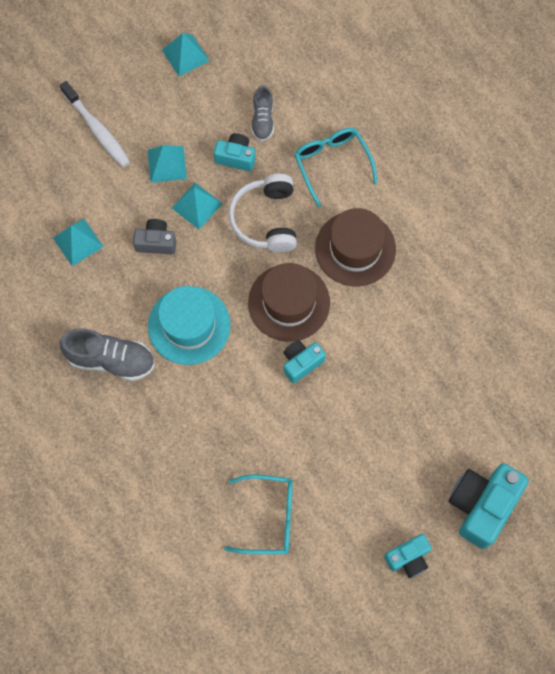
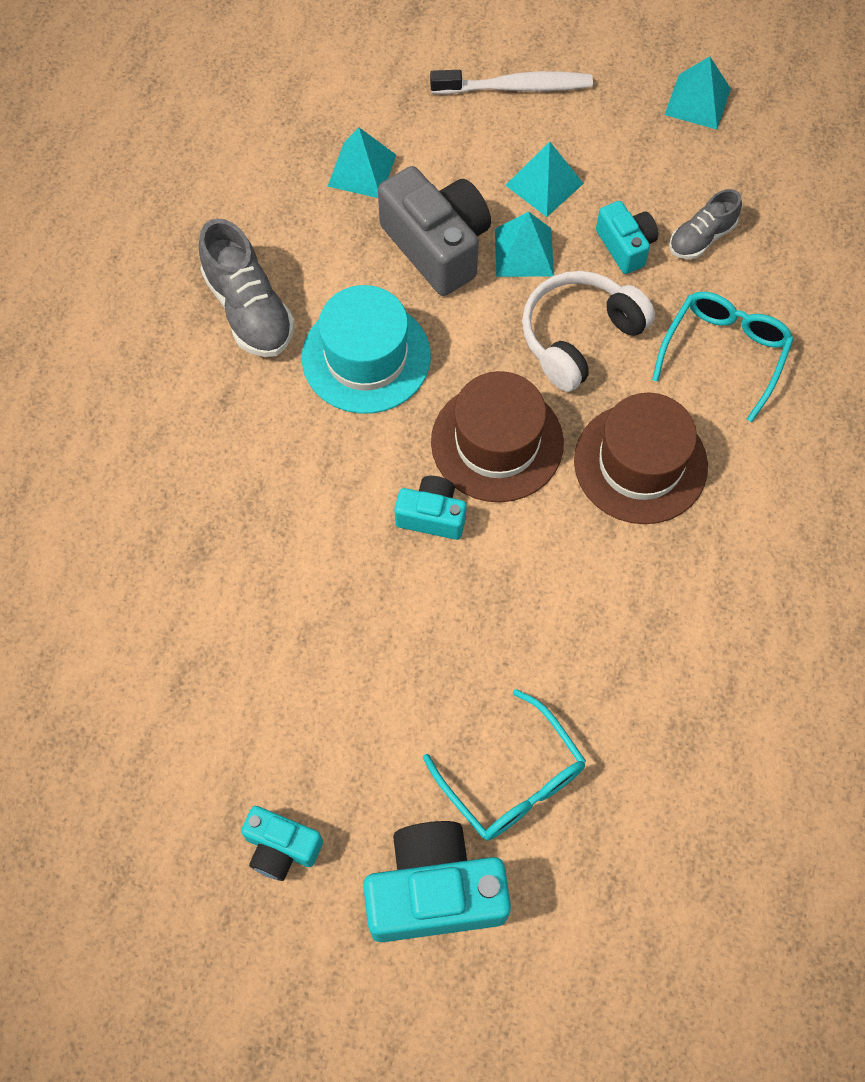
camera: 50 degrees right, 5 degrees down
(97, 129) = (516, 87): white toothbrush -> white toothbrush turned 105 degrees counterclockwise
(156, 242) = (437, 245): grey camera -> grey camera, size x1.79
(269, 517) = (197, 632): turquoise glasses -> turquoise glasses (513, 780)

